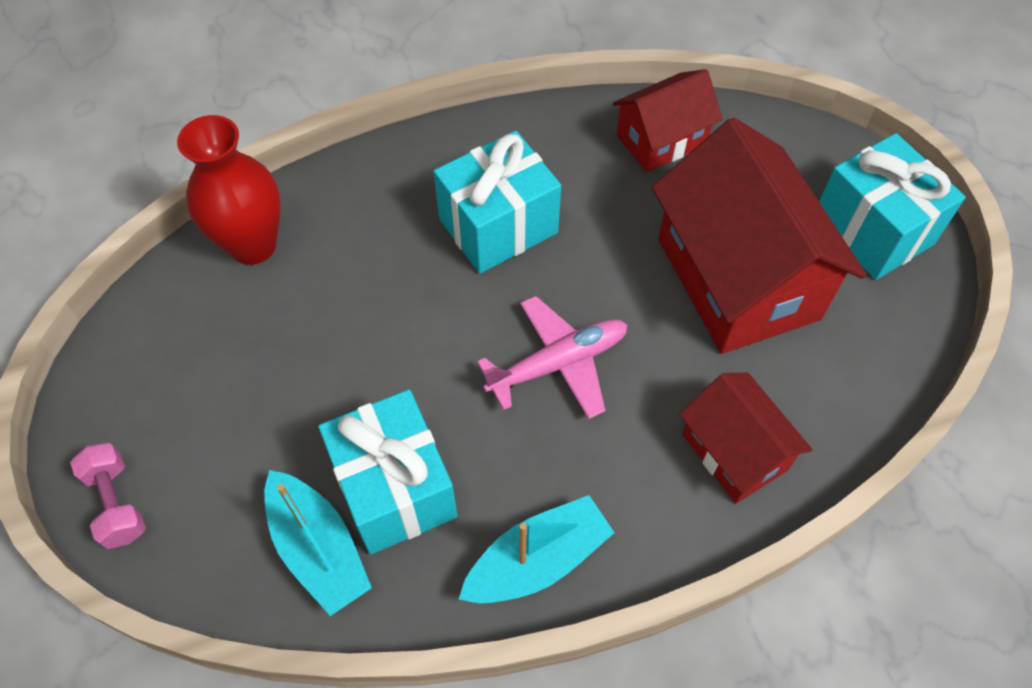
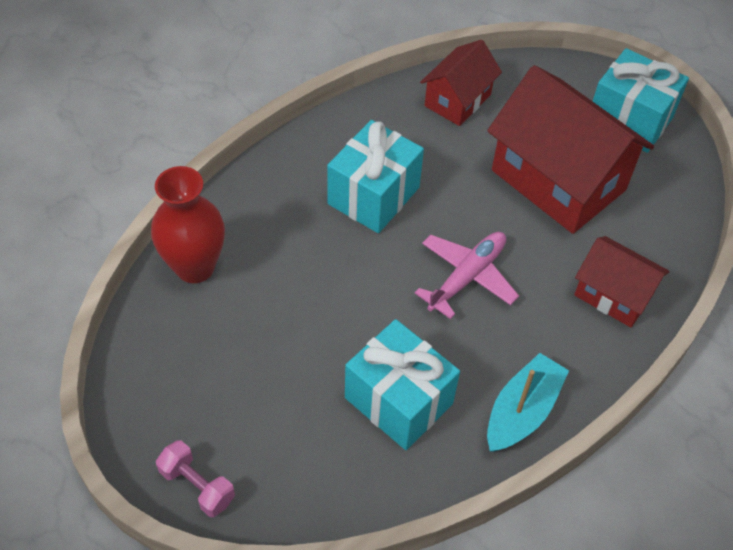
camera: 25 degrees left, 5 degrees down
(318, 549) = (366, 460): turquoise boat -> none

